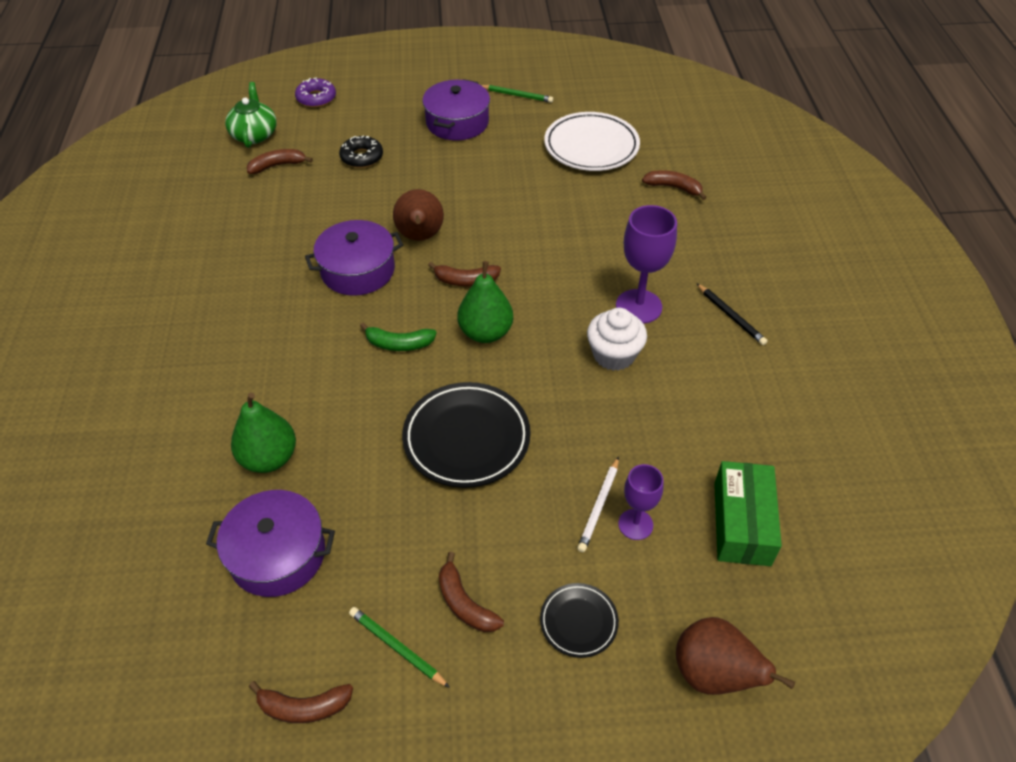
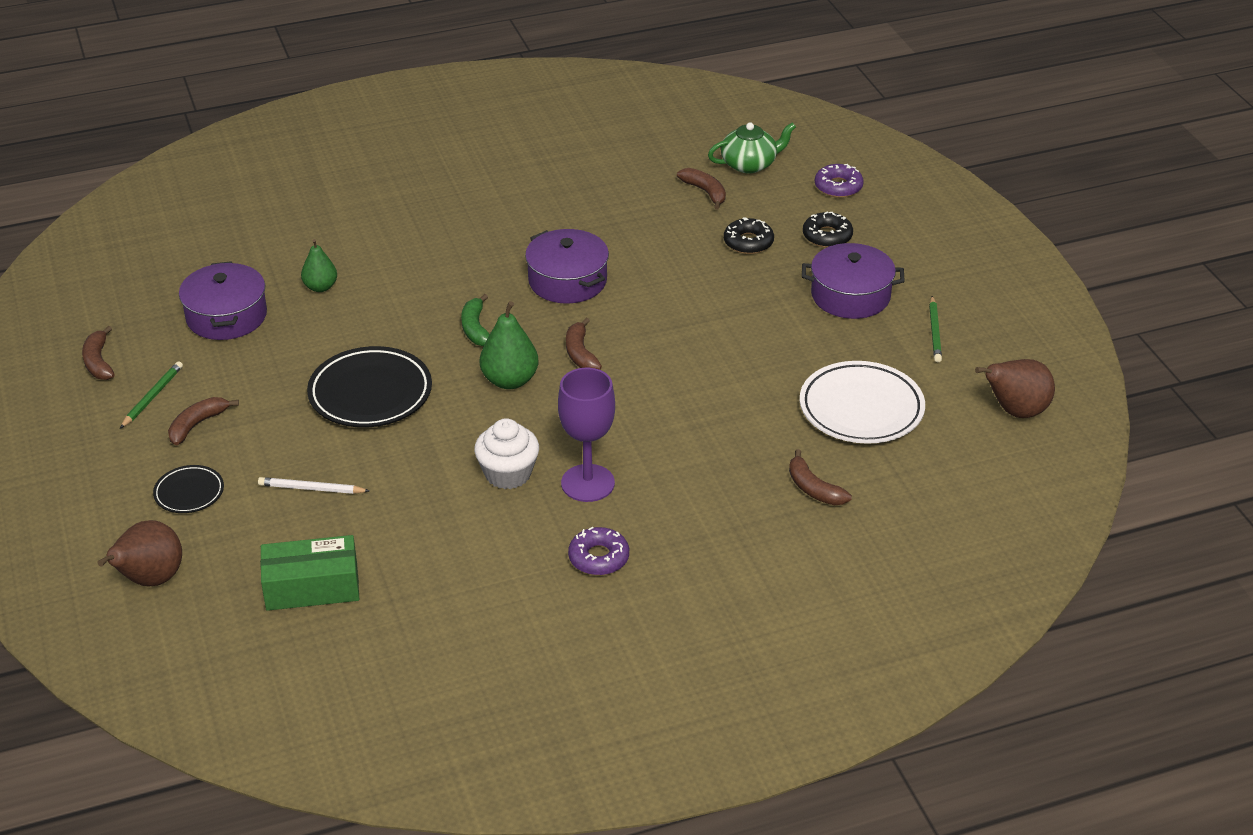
camera: 75 degrees right, 10 degrees down
(269, 458) = (320, 287): green pear -> green pear, size x0.65
(377, 117) = (827, 236): none -> black donut
(420, 237) = (635, 310): brown pear -> brown pear (1015, 411)
(635, 524) = (296, 515): purple goblet -> none
(673, 188) = (813, 489): brown banana -> brown banana turned 135 degrees clockwise
(731, 316) = (598, 558): black pencil -> purple donut

